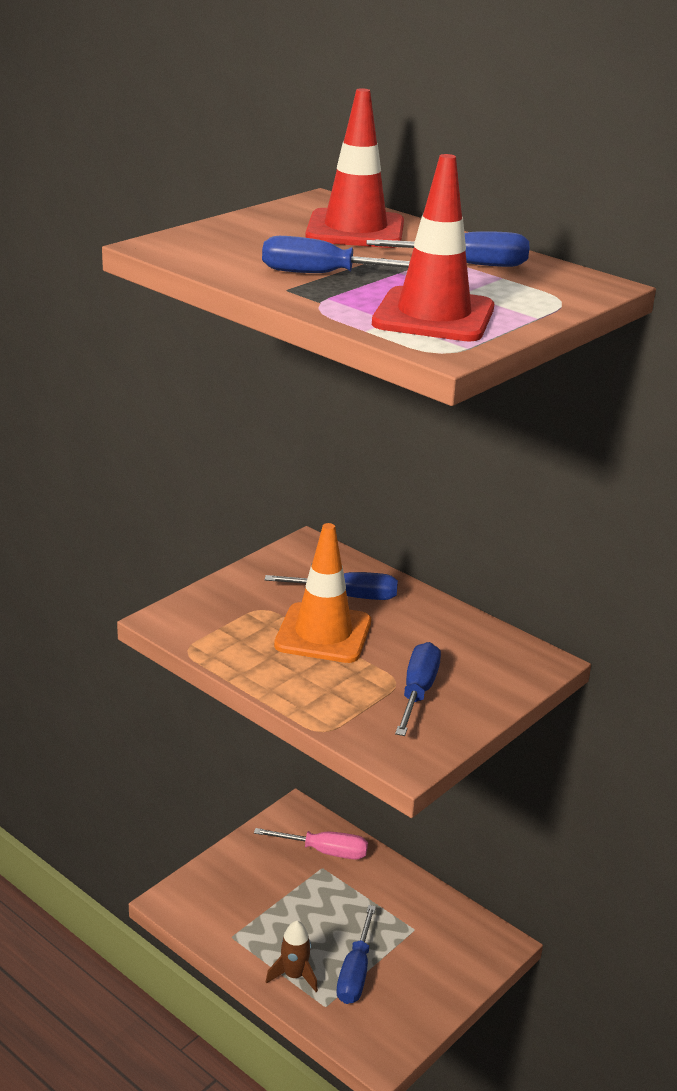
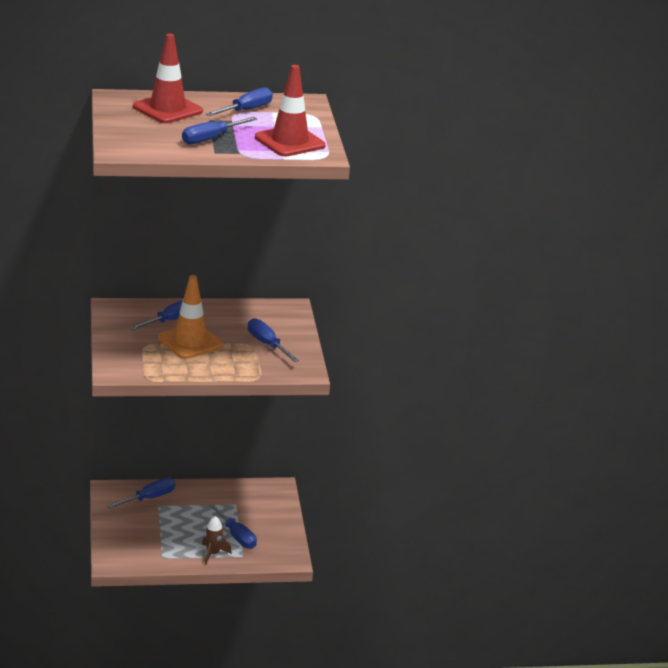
camera: 50 degrees left, 0 degrees up
(325, 852) = (149, 498): pink screwdriver -> blue screwdriver

